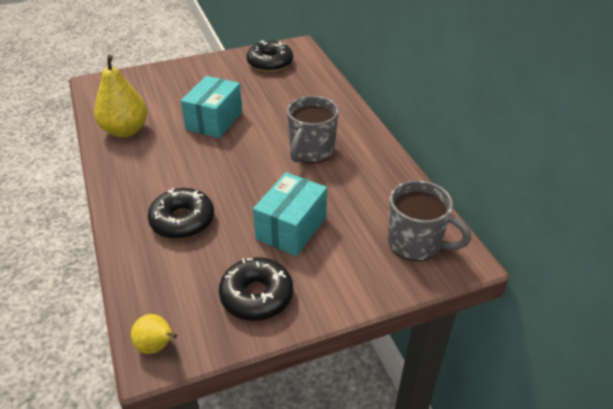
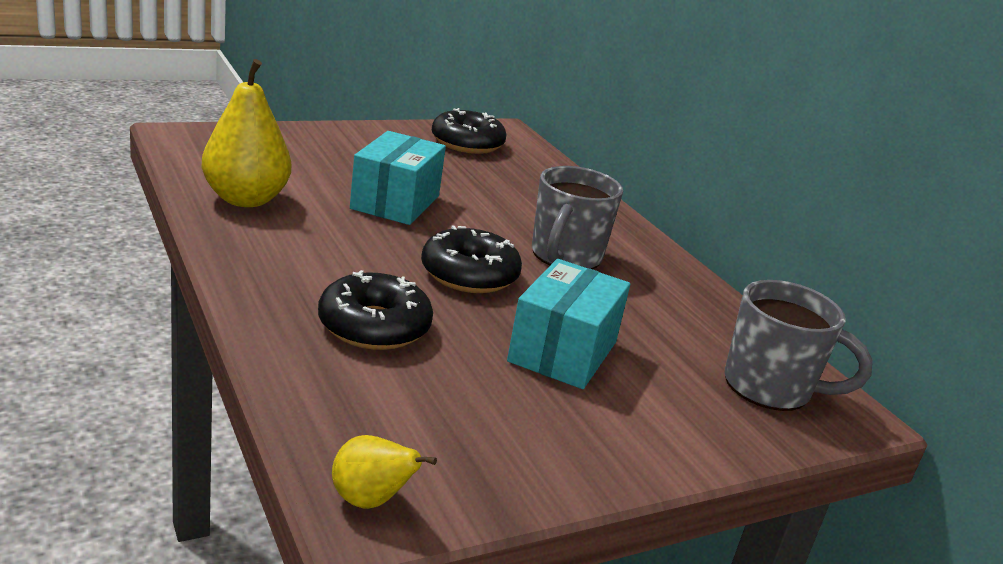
camera: 10 degrees left, 15 degrees down
(256, 296) = (531, 439): black donut -> black donut (469, 274)

